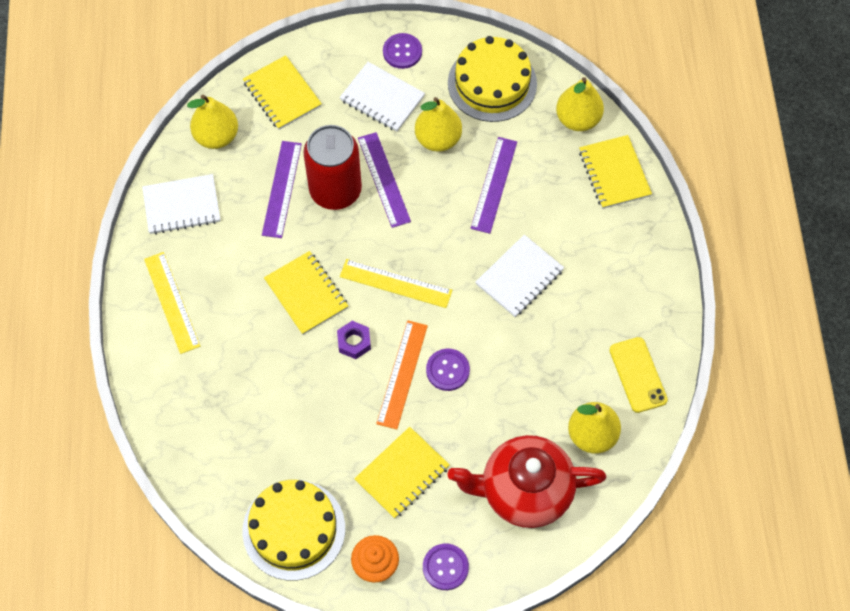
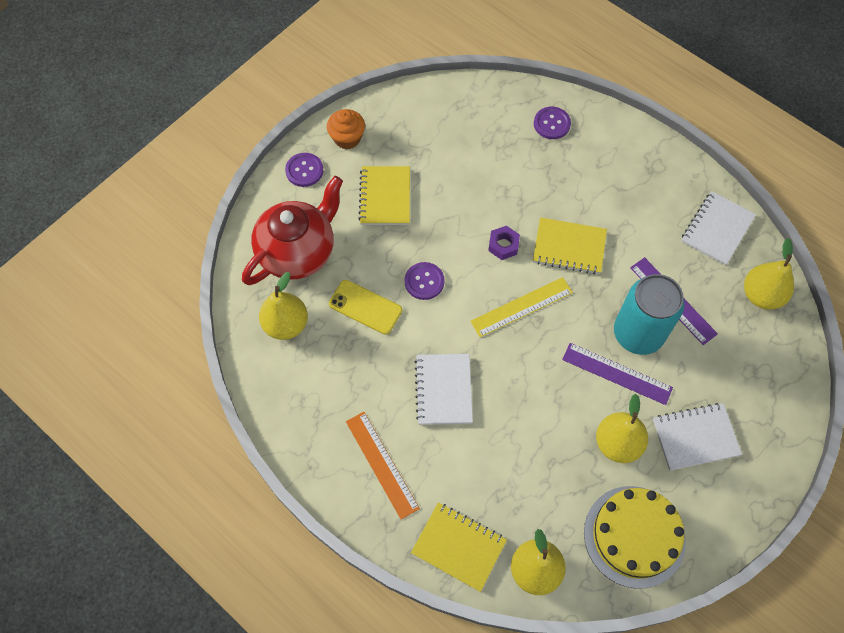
camera: 135 degrees right, 0 degrees up
(172, 302) = (641, 169): yellow ruler -> none
(282, 94) = (764, 369): yellow notebook -> none
(294, 529) = (415, 116): yellow cake -> none
(335, 190) = (638, 333): red can -> turquoise can
(402, 52) = (730, 494): purple button -> purple button (551, 124)
(402, 374) = (450, 253): orange ruler -> orange ruler (382, 464)
(494, 184) = (537, 446): purple ruler -> none
(638, 375) = (291, 395): yellow phone -> yellow phone (365, 307)

